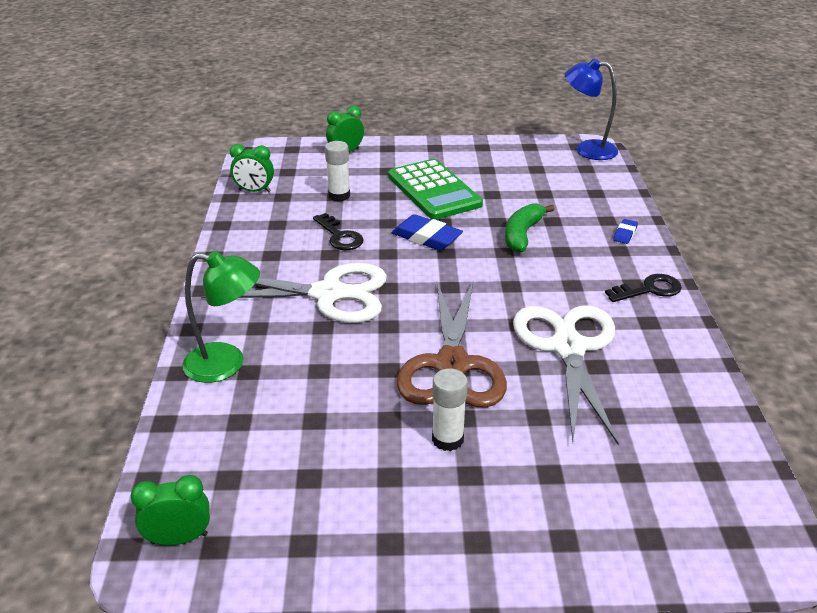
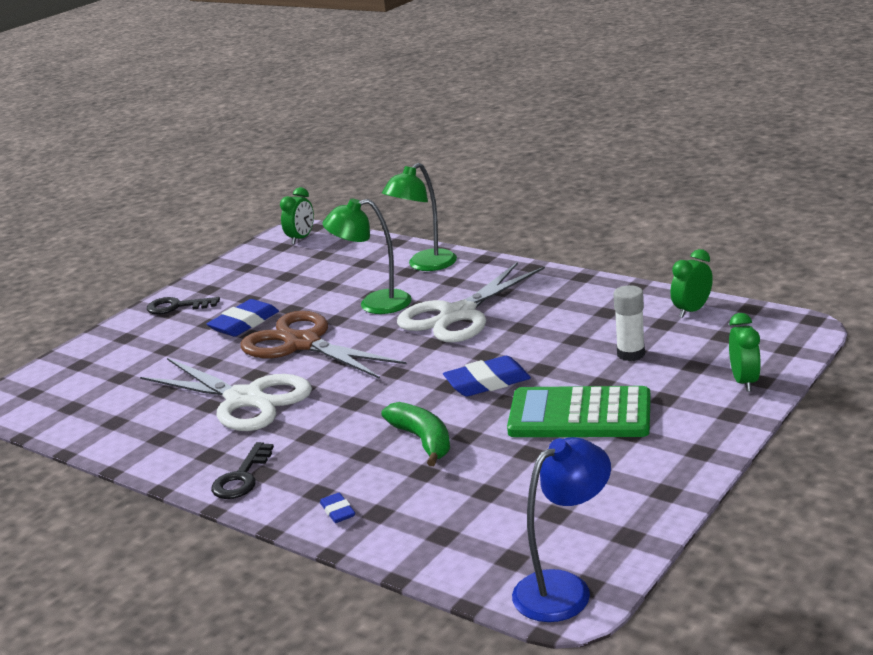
camera: 130 degrees right, 10 degrees down
(340, 236) = (545, 338): black key -> black key (177, 307)
(340, 357) = (374, 304): none -> green lamp
(447, 439) = (244, 323): white glue stick -> blue eraser

